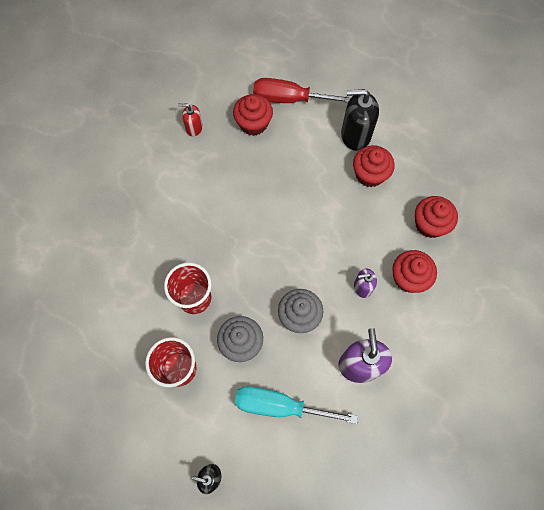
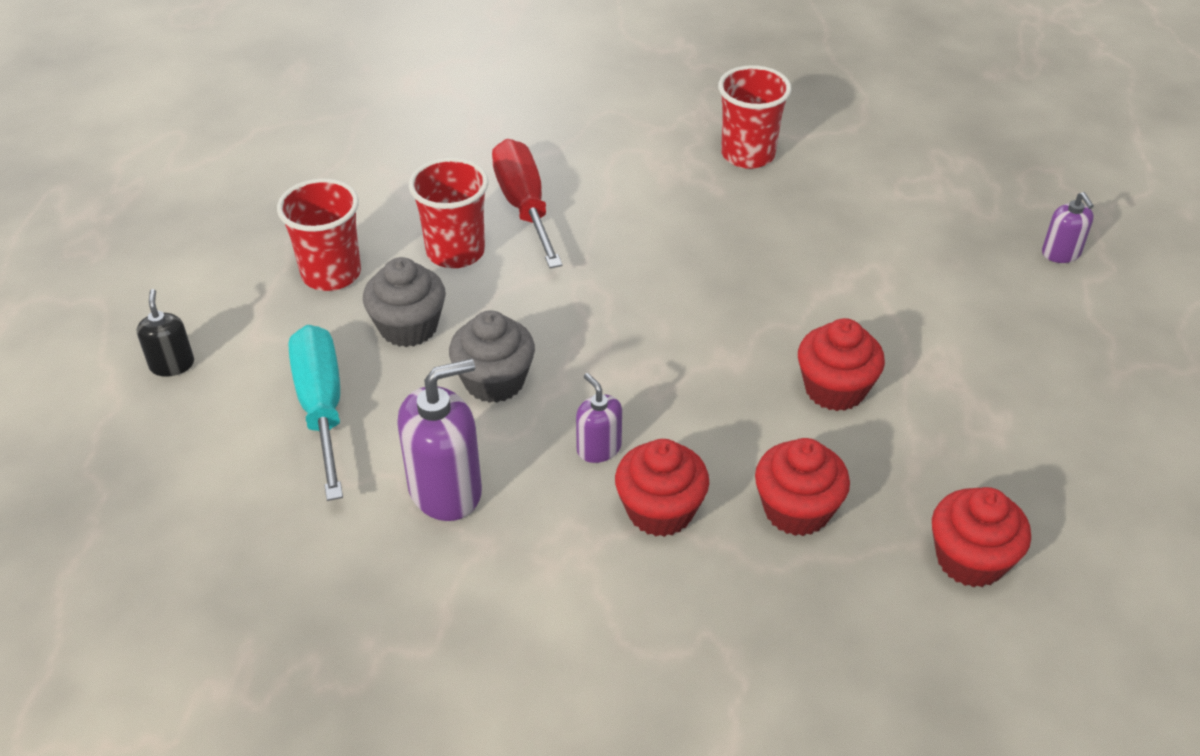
camera: 65 degrees right, 25 degrees down
(194, 128) = (748, 155): red soap dispenser -> red cup
(253, 124) = (811, 214): red cupcake -> red cupcake (970, 559)
(290, 99) = (897, 240): red screwdriver -> red screwdriver (524, 206)
(330, 43) = (1061, 253): none -> purple soap dispenser
(355, 135) = (900, 345): black soap dispenser -> none

